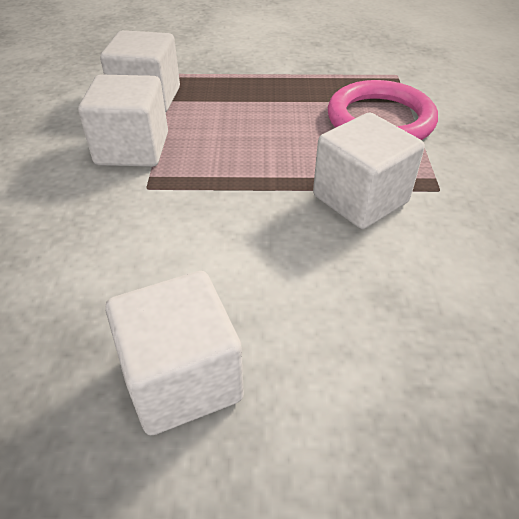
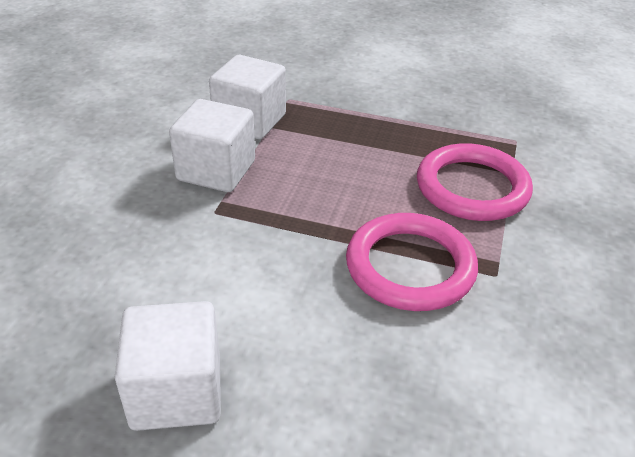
camera: 15 degrees right, 5 degrees down
(360, 199) = (410, 267): white cube -> pink ring

